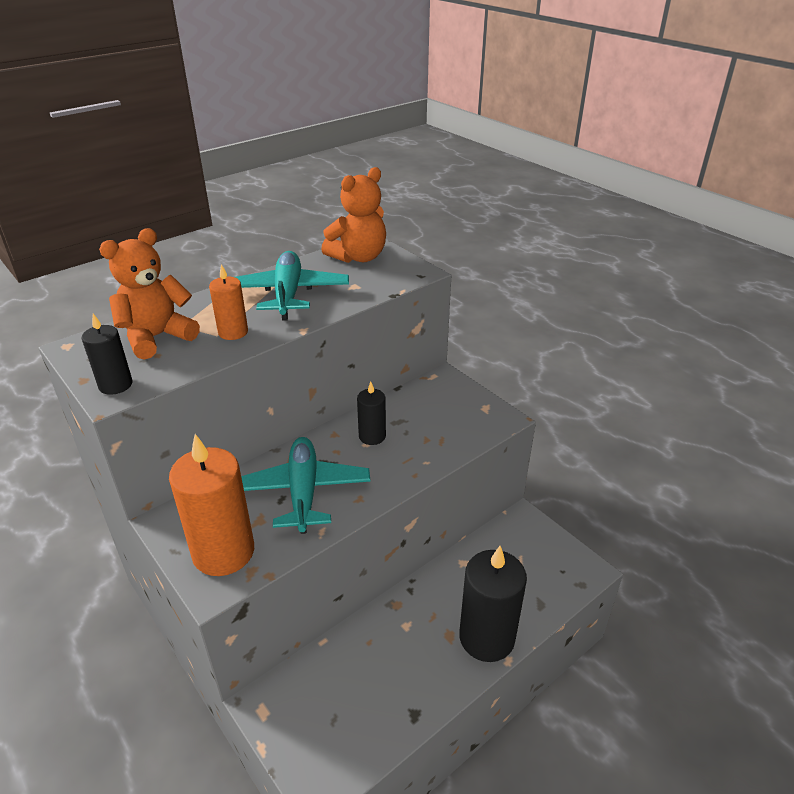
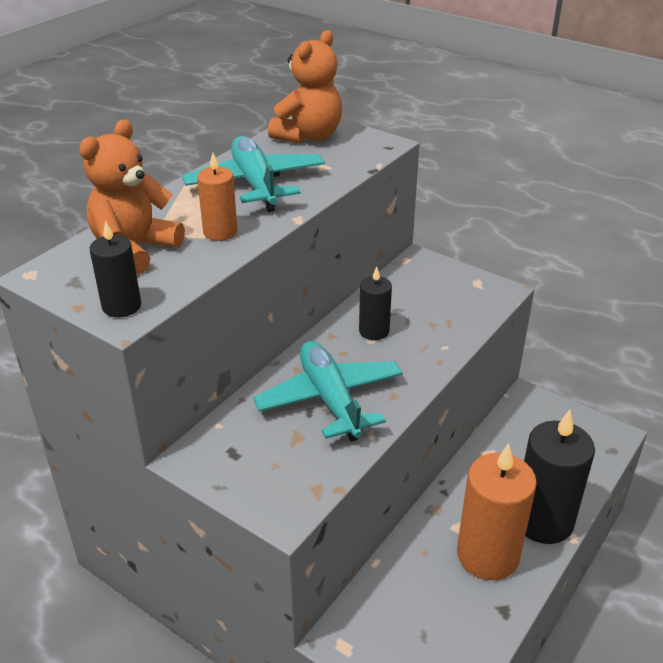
camera: 15 degrees left, 0 degrees up
(223, 552) = (275, 476): orange candle -> orange candle (487, 555)

